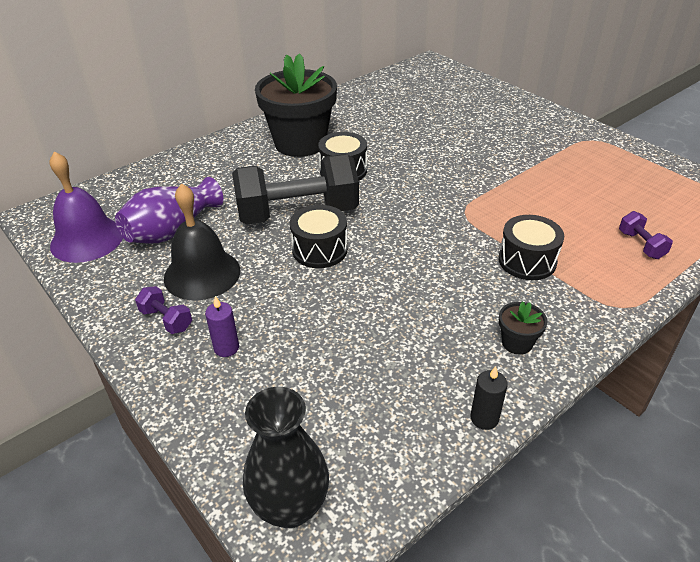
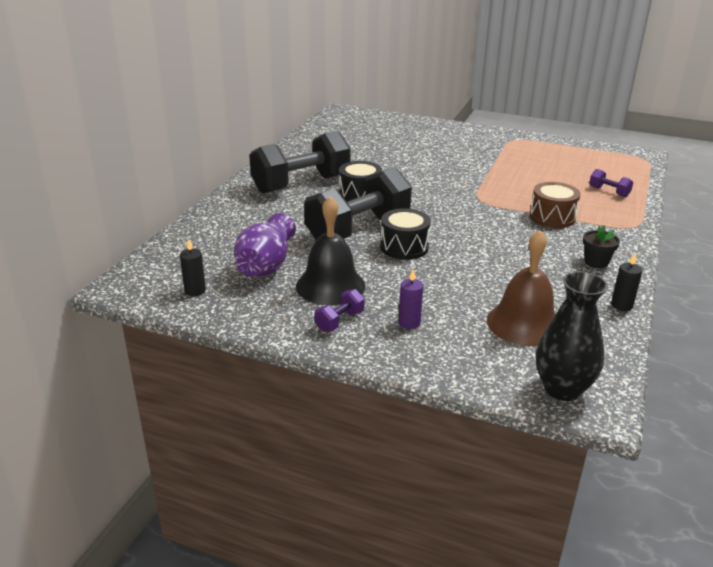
camera: 30 degrees left, 10 degrees down
(87, 239) = (195, 291): purple bell -> black candle
(166, 320) = (339, 321): purple dumbbell -> purple dumbbell turned 60 degrees counterclockwise
(300, 143) = (301, 184): black flower pot -> black dumbbell
(342, 397) = (524, 323): none -> brown bell
(527, 261) = (552, 217): black drum -> brown drum

